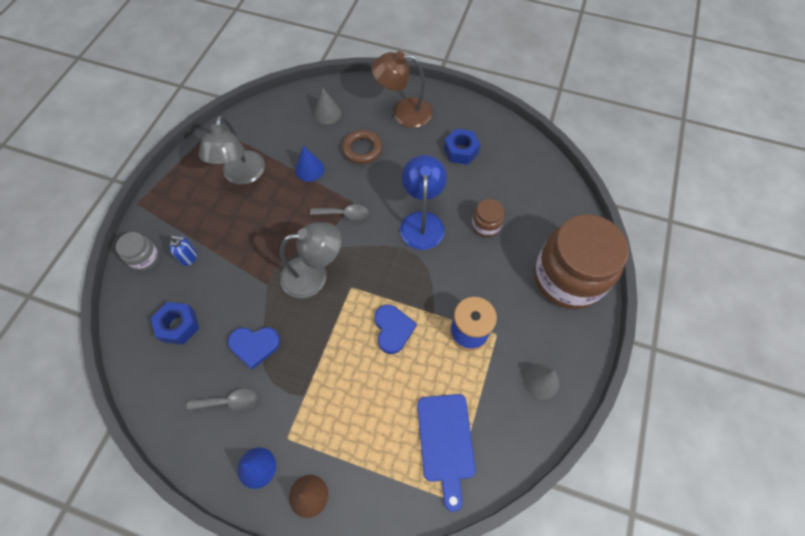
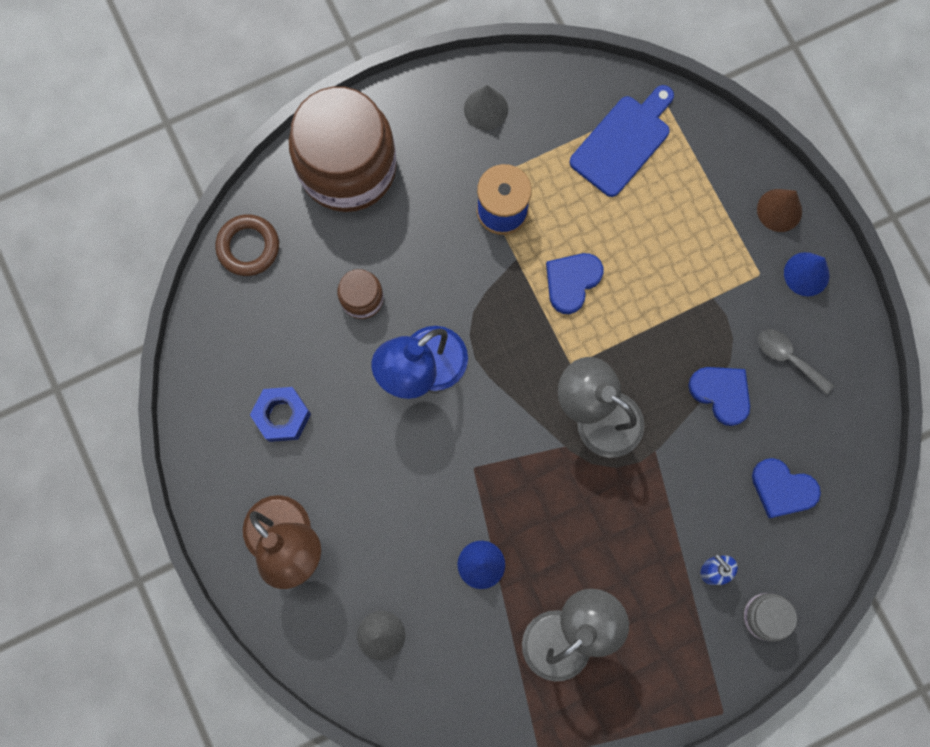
camera: 135 degrees left, 15 degrees up
(178, 326) = (782, 489): blue nut -> blue heart
(344, 214) = (498, 461): grey spoon -> none
(362, 149) = (392, 533): brown ring -> brown ring (248, 247)

